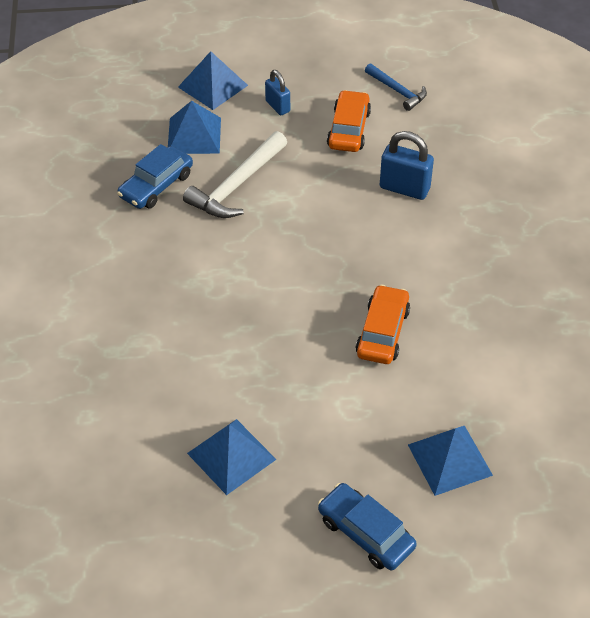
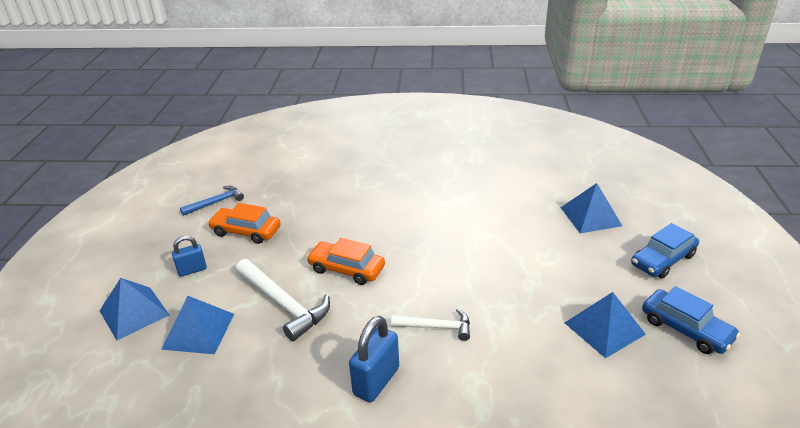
camera: 80 degrees left, 15 degrees down
(156, 185) = (257, 365): blue car -> blue car (686, 329)
(217, 308) = (436, 327): none -> white hammer
(382, 332) = (473, 234): orange car -> orange car (346, 269)
(404, 188) = (327, 210): blue padlock -> blue padlock (376, 381)

